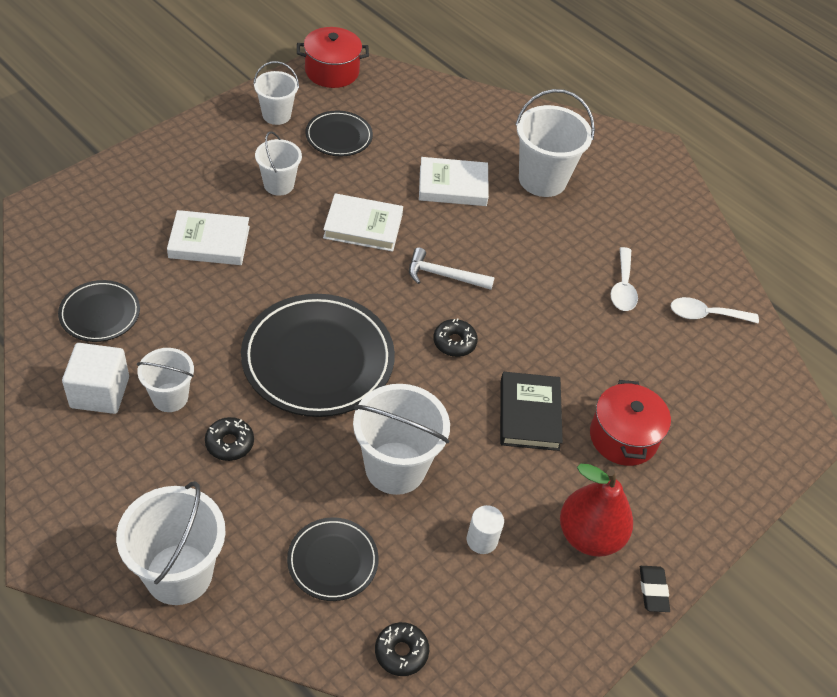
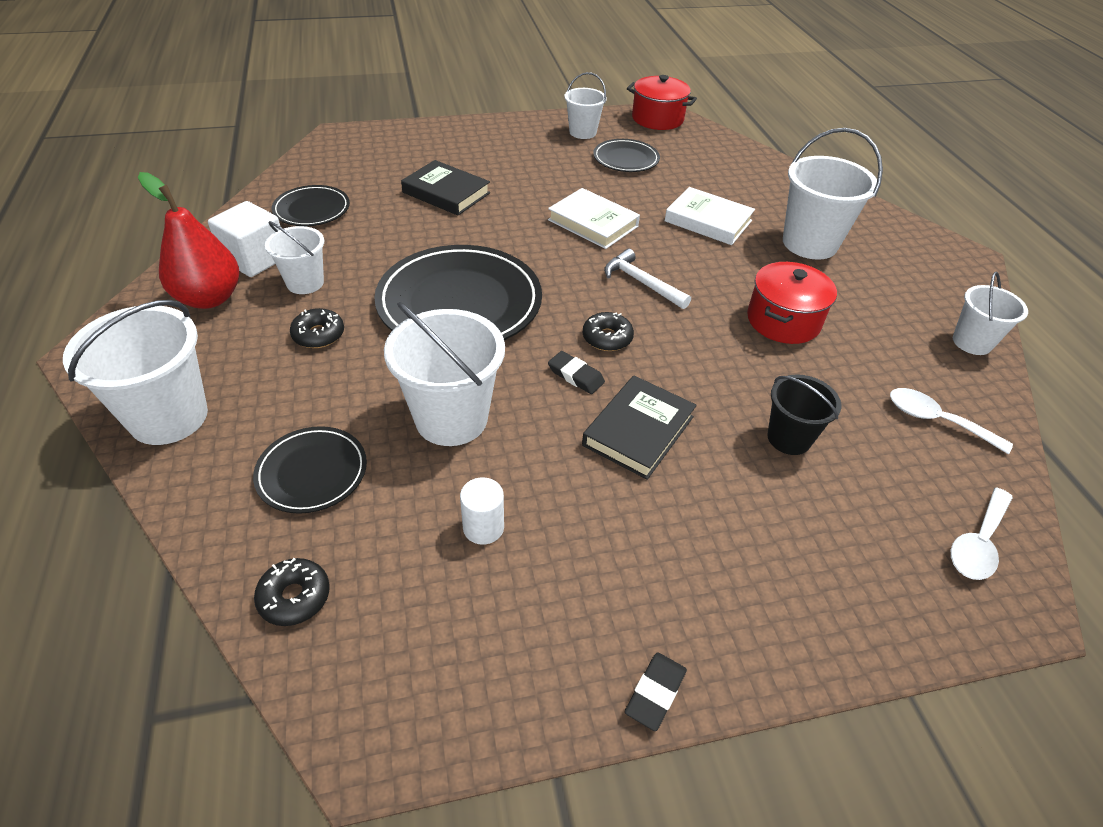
camera: 35 degrees right, 5 degrees down
(209, 242) = (446, 193): white book -> black book
(278, 184) = (542, 174): white bucket -> white bucket (972, 342)
(455, 388) = (576, 375): none -> black eraser
(589, 535) = (616, 585): red pear -> red pear (209, 298)
(623, 287) = (841, 358): white spoon -> white spoon (978, 543)
(623, 437) = (739, 500): red pot -> red pot (783, 321)
(626, 373) = (789, 438): none -> black bucket

